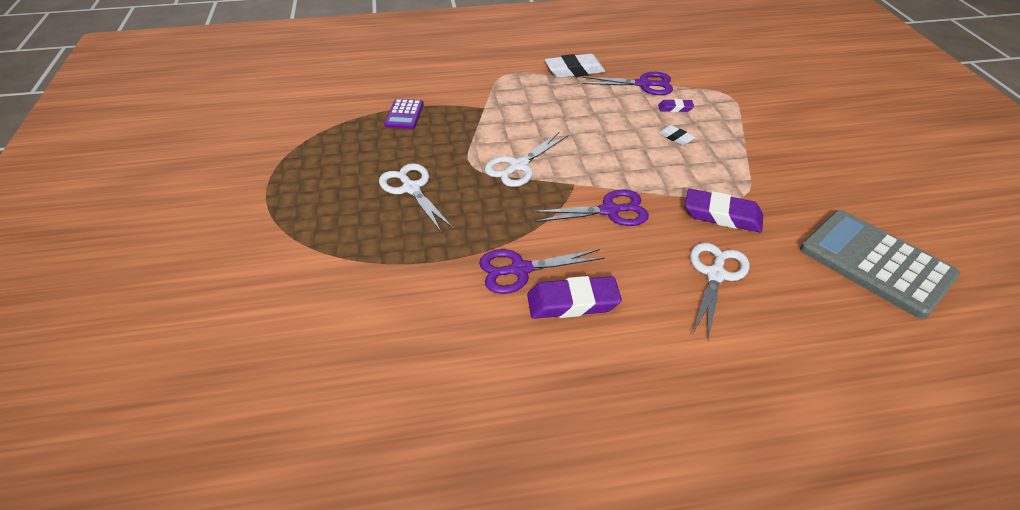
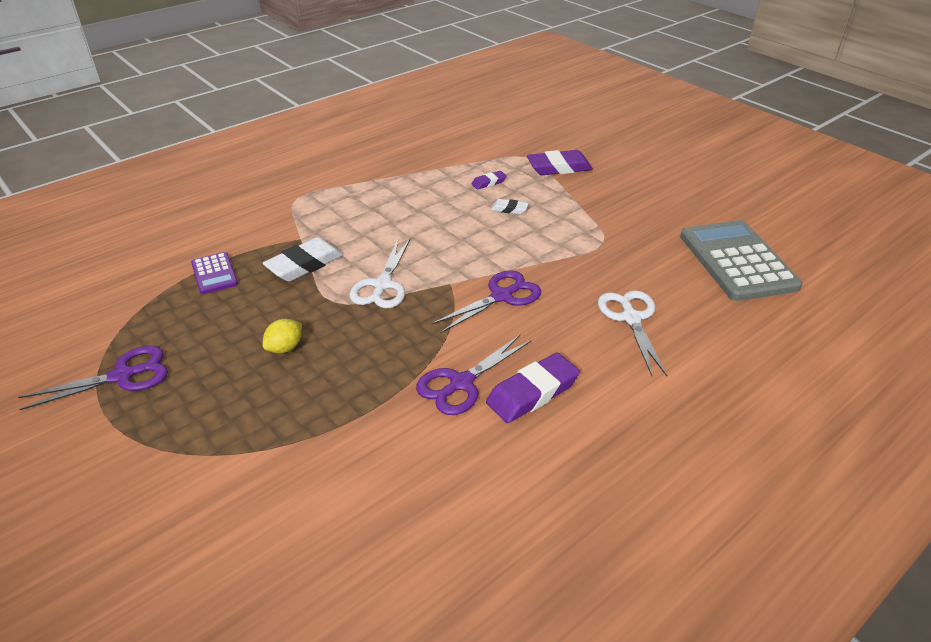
camera: 30 degrees left, 5 degrees down
(411, 188) = (285, 348): white scissors -> yellow lemon
(574, 70) = (366, 174): white eraser -> white eraser (304, 264)
(643, 84) = (443, 169): purple scissors -> purple scissors (123, 376)
(722, 215) = (598, 265): purple eraser -> purple eraser (559, 168)
(875, 263) = (737, 261): grey calculator -> grey calculator turned 60 degrees clockwise

